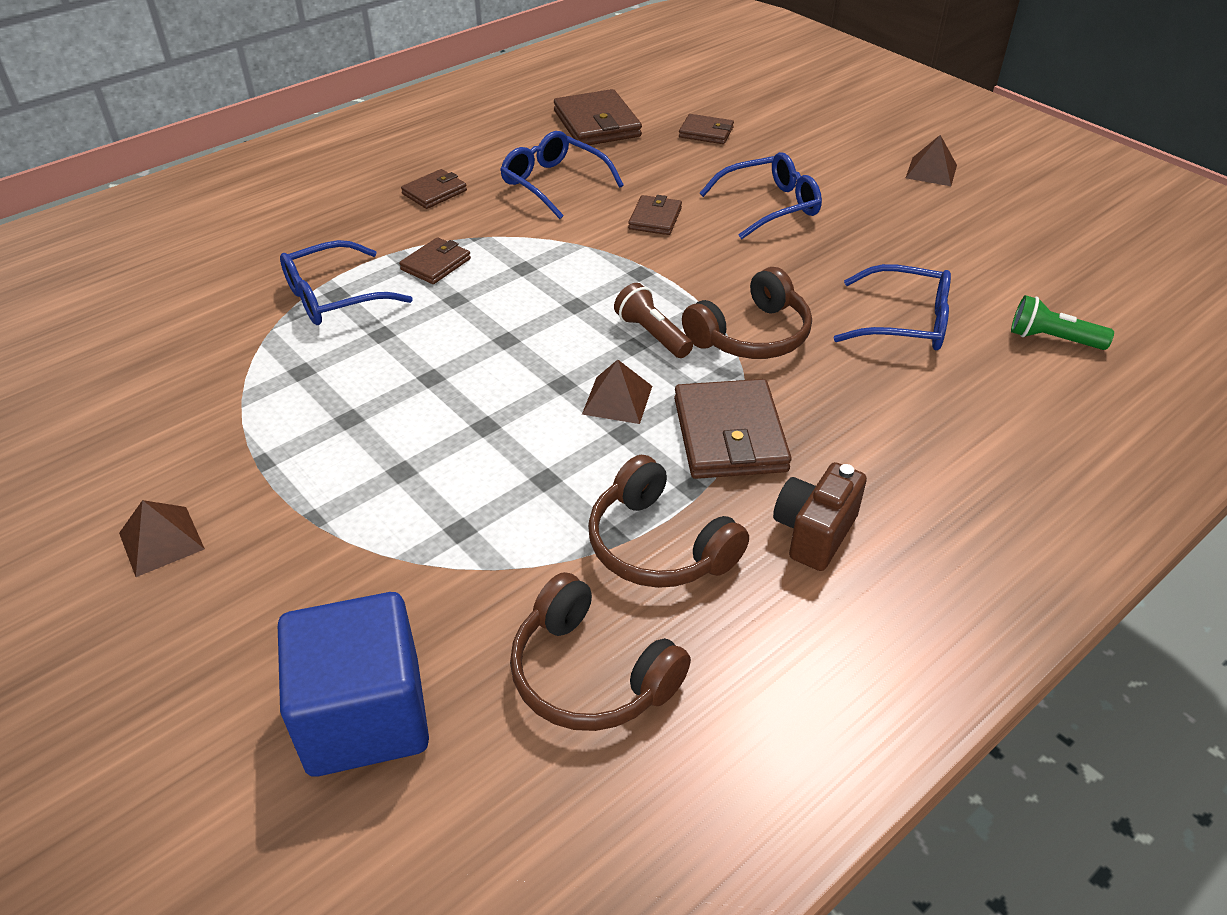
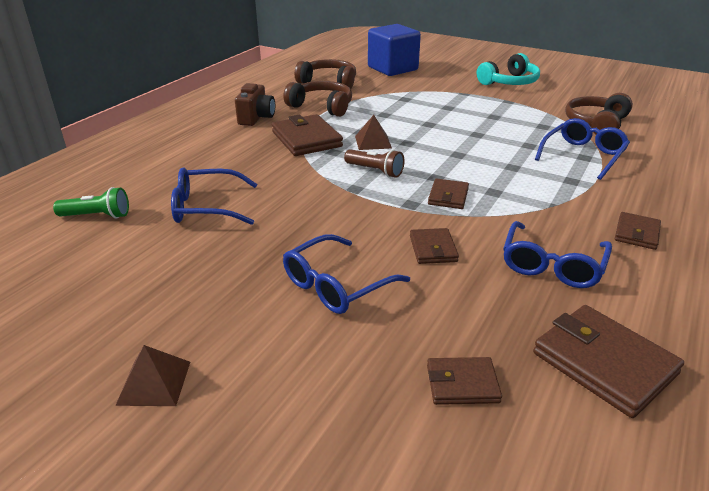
camera: 160 degrees right, 10 degrees down
(161, 541) = (509, 82): brown pyramid -> turquoise headphones
(435, 264) = (553, 183): brown wallet -> brown wallet (448, 196)
(554, 184) = (552, 265): blue glasses -> blue glasses turned 90 degrees clockwise
(751, 335) = (312, 181): brown headphones -> brown headphones (596, 124)

